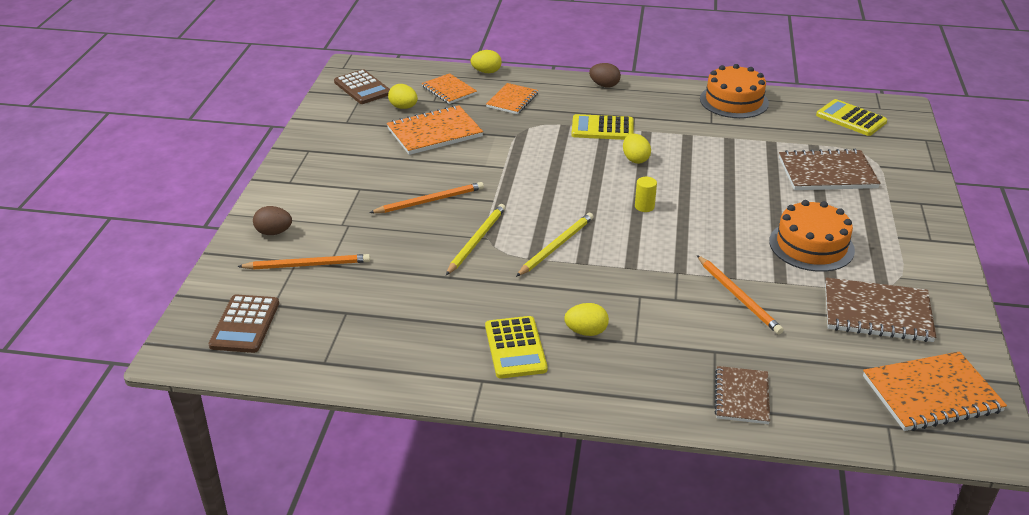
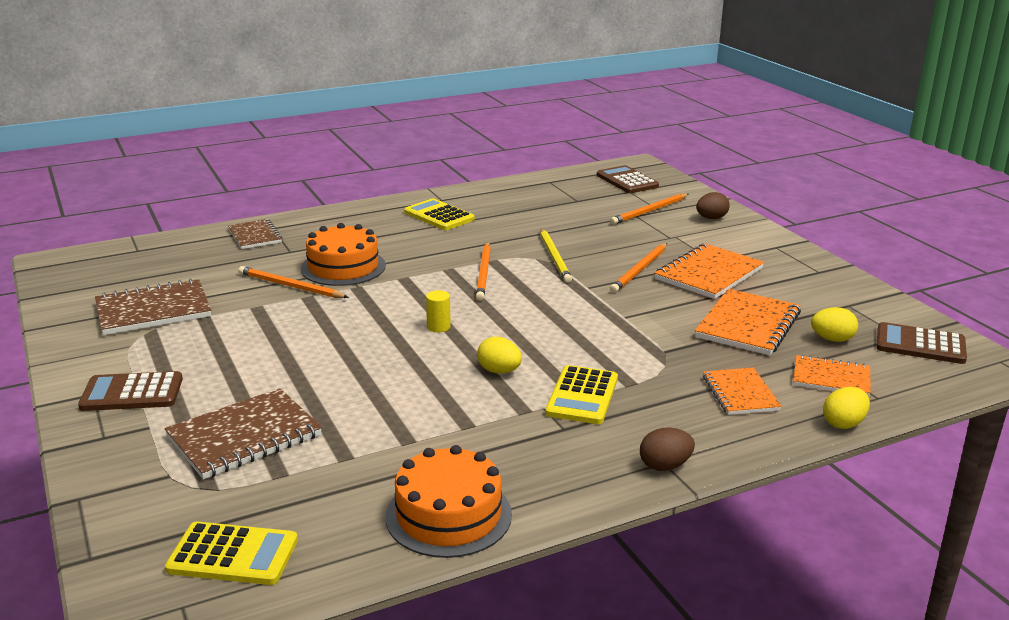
camera: 145 degrees right, 10 degrees down
(556, 246) = (484, 273): yellow pencil -> orange pencil
(586, 332) = (398, 235): yellow egg -> none
(602, 128) = (582, 396): yellow calculator -> yellow calculator turned 135 degrees clockwise
(811, 245) = (236, 345): orange cake -> orange cake (343, 267)
(900, 230) = (132, 393): none -> brown calculator
(931, 394) = (101, 273): orange notebook -> orange notebook (709, 274)

